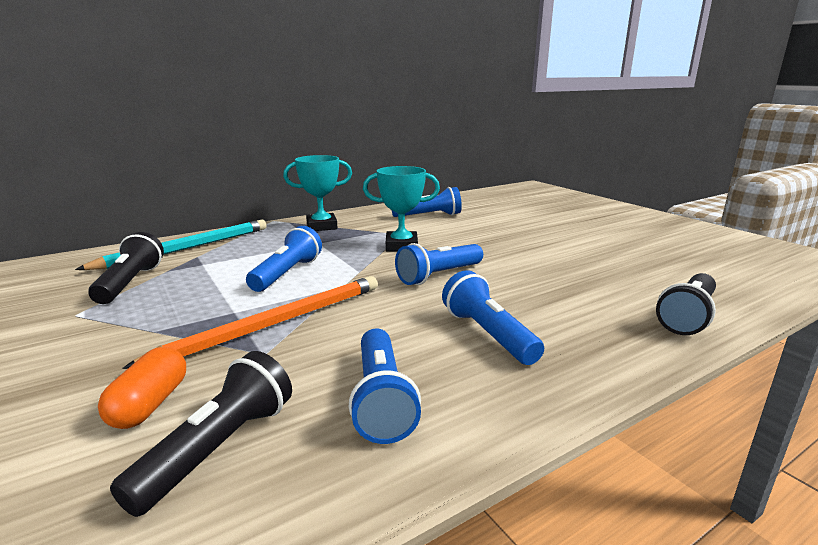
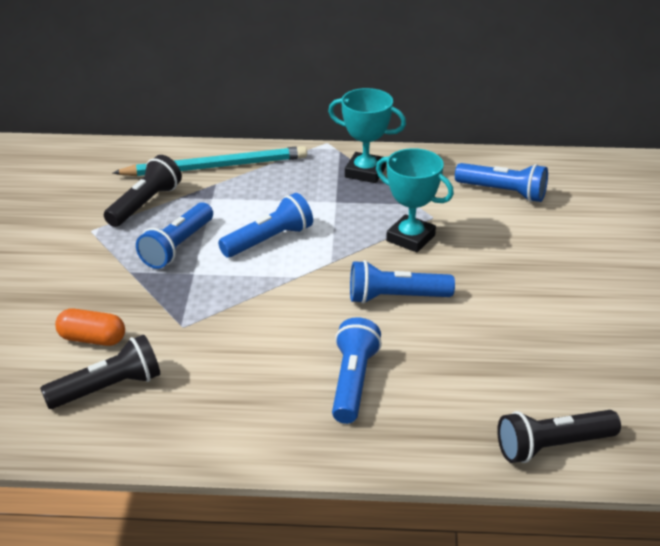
camera: 35 degrees right, 15 degrees up
(150, 404) = (92, 339): orange capsule -> orange capsule turned 60 degrees clockwise
(276, 323) = (213, 299): orange pencil -> none
(381, 399) = (219, 400): blue flashlight -> blue flashlight (177, 247)

